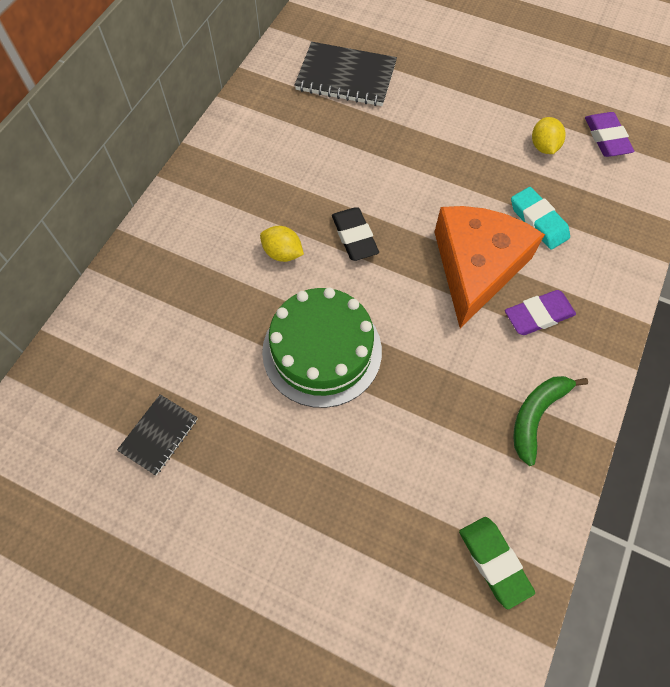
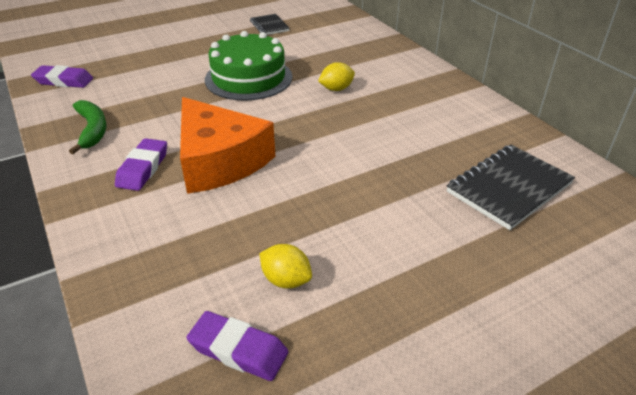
camera: 125 degrees right, 25 degrees down
(354, 237) = (315, 120): black eraser -> none
(494, 562) = (64, 81): green eraser -> purple eraser
(538, 221) = (212, 218): turquoise eraser -> none

